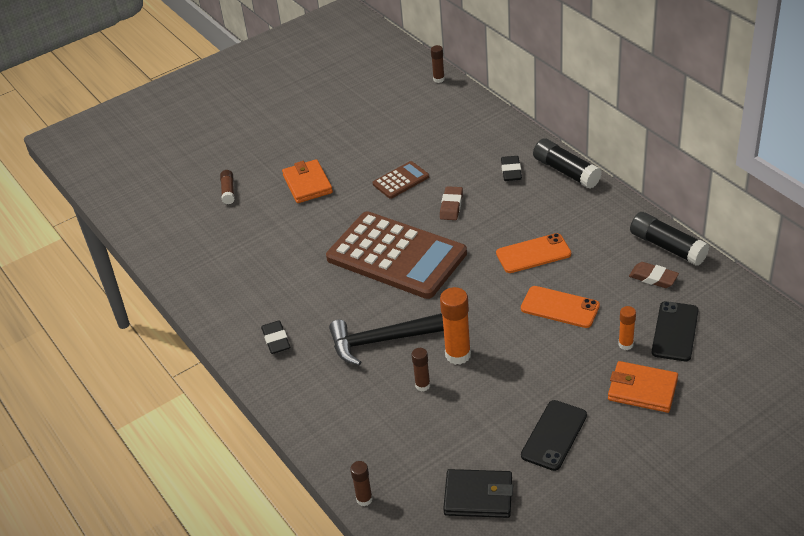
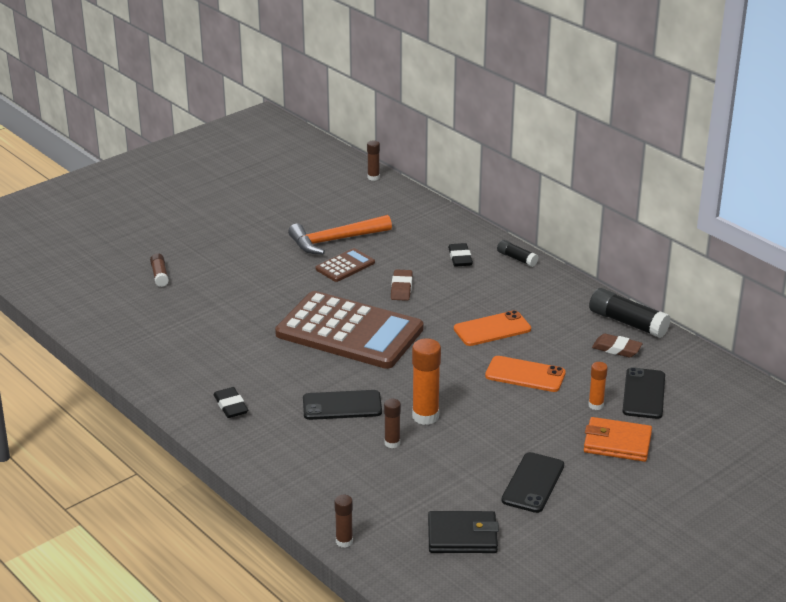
camera: 10 degrees left, 10 degrees down
(307, 184) = (245, 269): orange wallet -> none
(380, 341) = (342, 406): black hammer -> black phone
(394, 151) = (335, 240): none -> orange hammer
(566, 171) = (517, 258): black glue stick -> black glue stick, size x0.57

